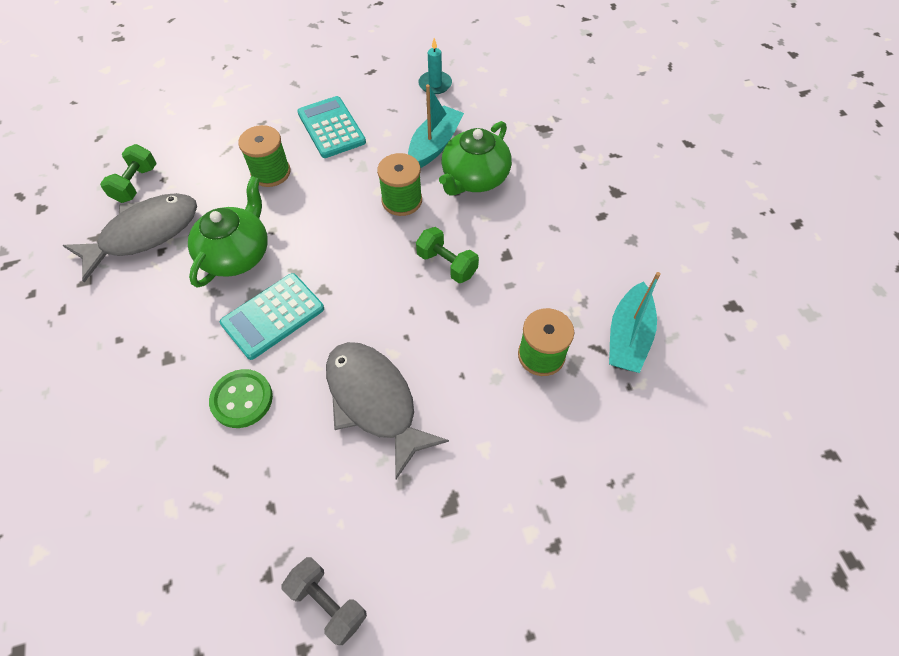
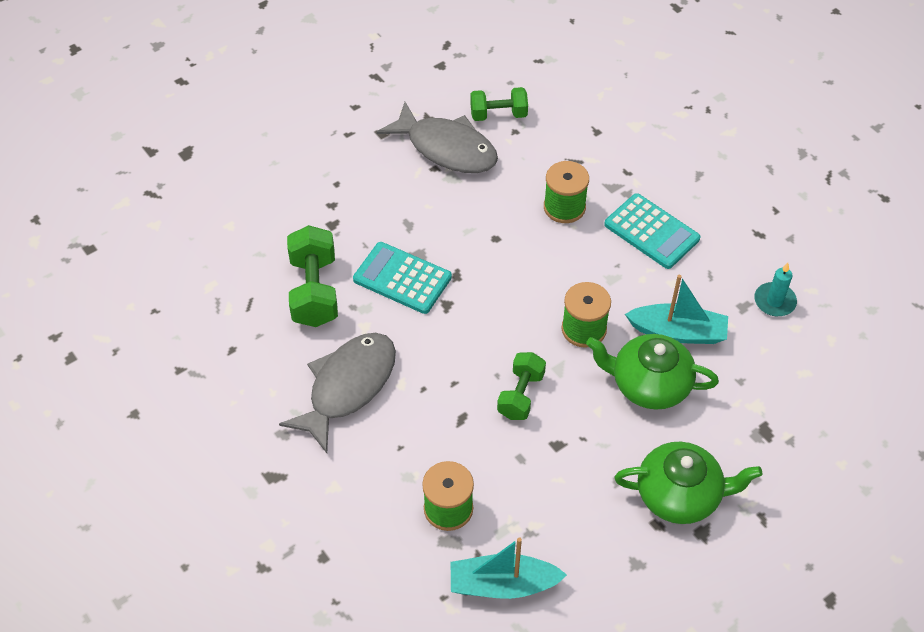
camera: 70 degrees right, 5 degrees down
(237, 254) = (456, 223): green teapot -> green teapot (680, 495)
(242, 399) = (314, 291): green button -> green dumbbell
(328, 602) = (171, 417): grey dumbbell -> none
(331, 128) = (651, 231): turquoise calculator -> turquoise calculator turned 90 degrees clockwise

